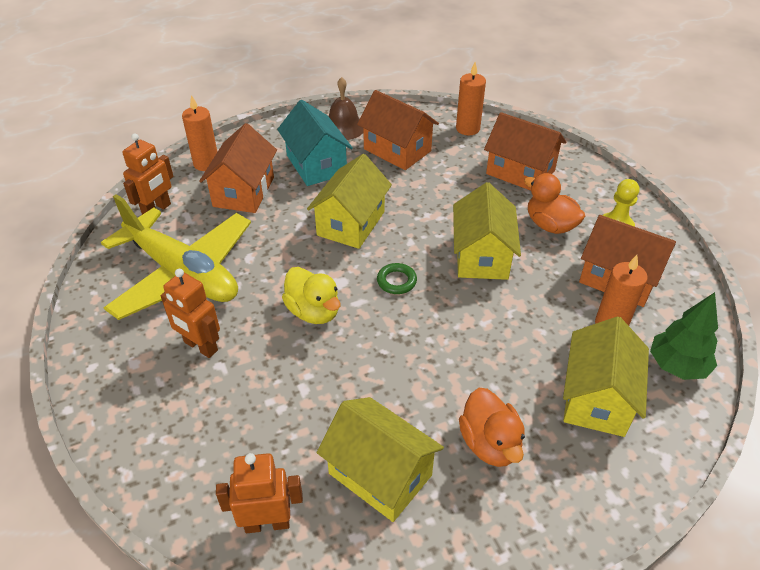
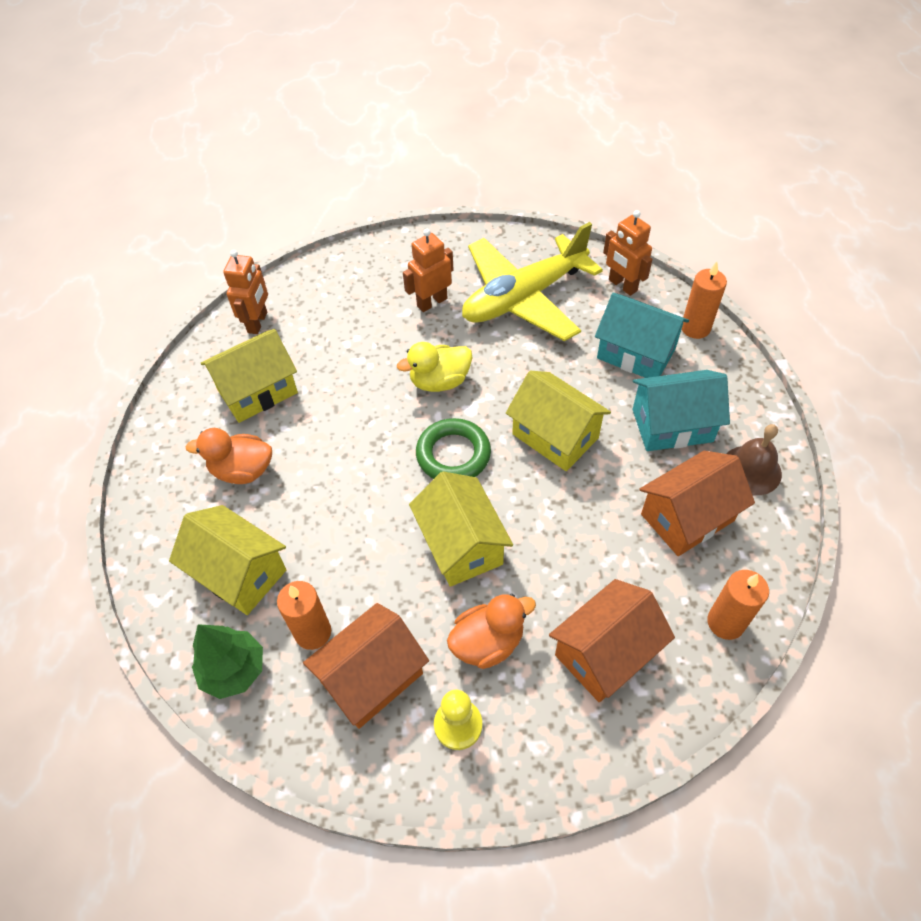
camera: 110 degrees right, 10 degrees up
(243, 192) = (636, 353): orange house -> turquoise house
(396, 281) = (453, 454): green ring -> green ring, size x1.76
(481, 256) = (461, 545): yellow house -> yellow house turned 45 degrees clockwise

